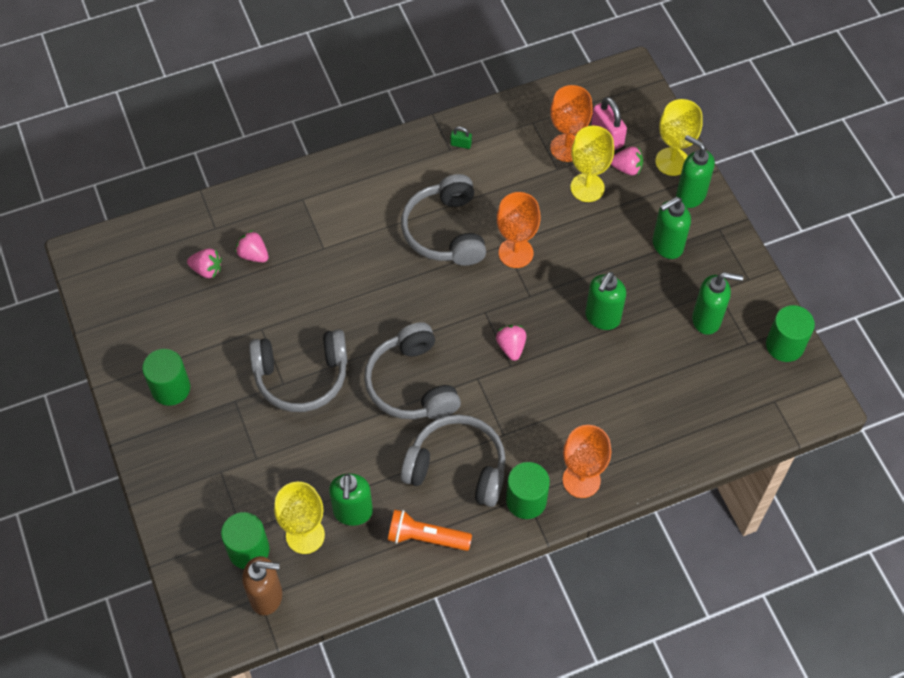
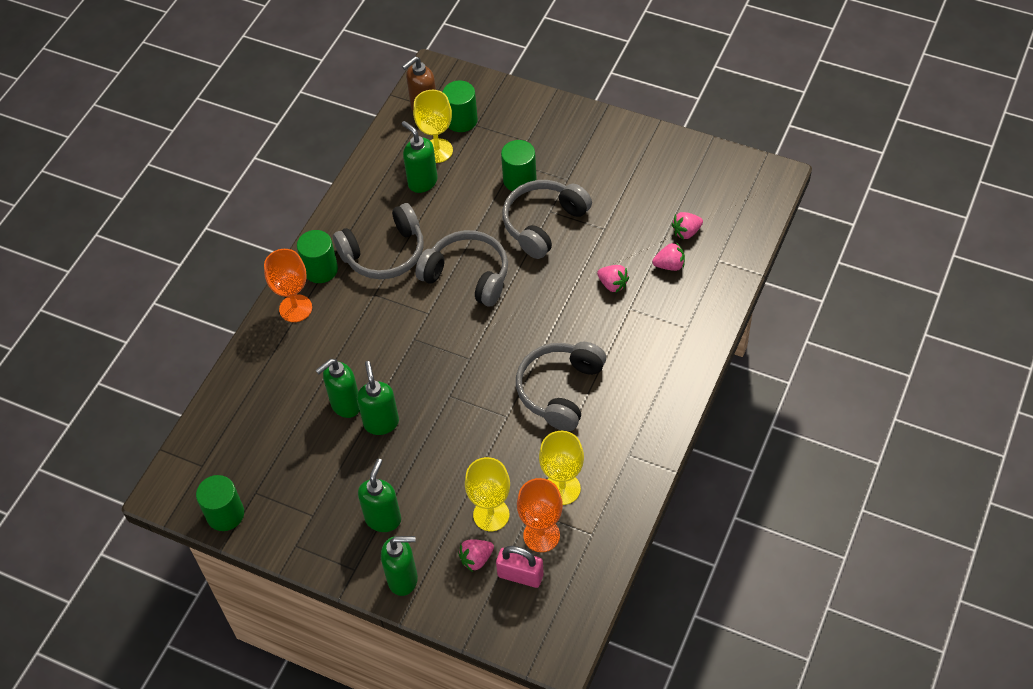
camera: 140 degrees right, 5 degrees down
(171, 388) = (614, 155): green cylinder -> green cylinder (519, 180)
(426, 537) = (363, 204): orange flashlight -> none
(445, 231) = (560, 390): grey headphones -> grey headphones turned 105 degrees counterclockwise
(461, 144) = (625, 466): green padlock -> none
(511, 347) = (426, 350): pink strawberry -> pink strawberry (613, 284)
(515, 253) = (492, 417): orange goblet -> none
(672, 161) = (445, 598): yellow goblet -> yellow goblet (562, 488)
(707, 320) = (301, 485): green soap dispenser -> green soap dispenser (345, 405)

